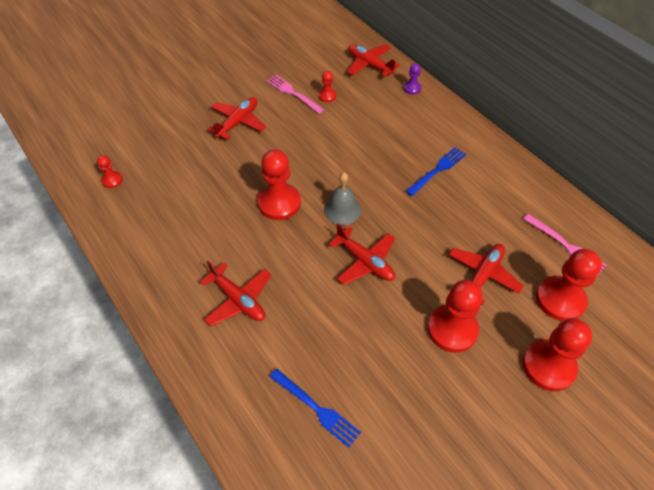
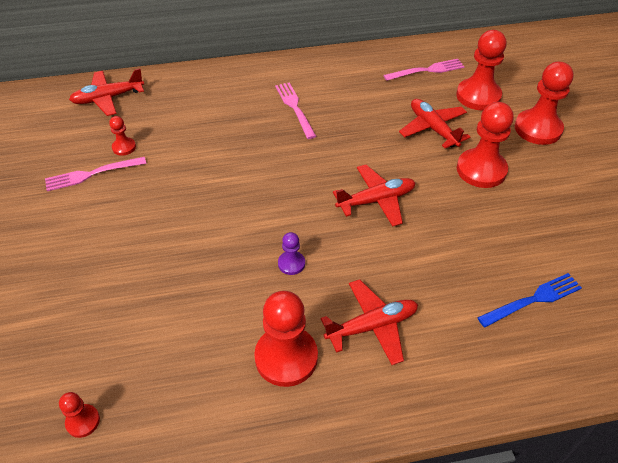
camera: 65 degrees left, 5 degrees down
(238, 122) = (94, 241): red plane -> none
(279, 203) = (255, 243): red pawn -> red pawn (286, 357)
(342, 209) = (299, 194): grey bell -> none
(412, 88) = (172, 82): purple pawn -> purple pawn (291, 263)
(437, 170) = (294, 108): blue fork -> pink fork

